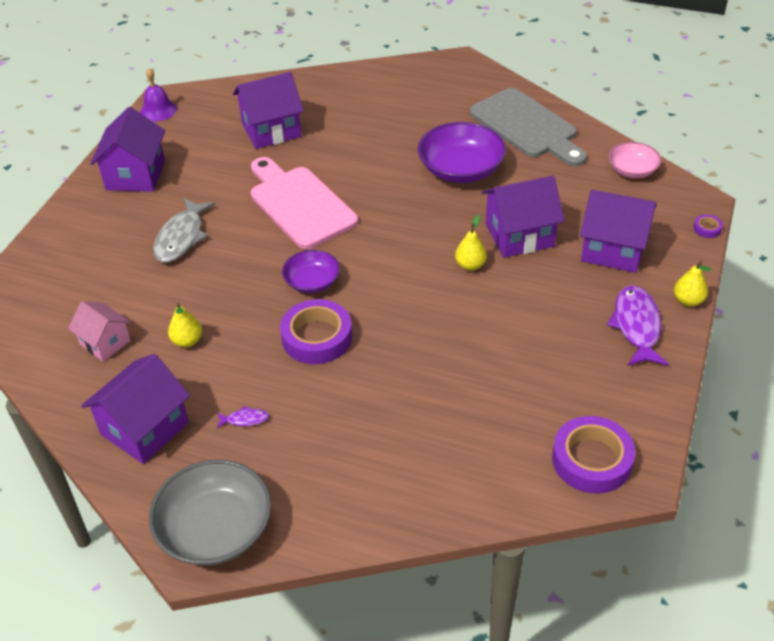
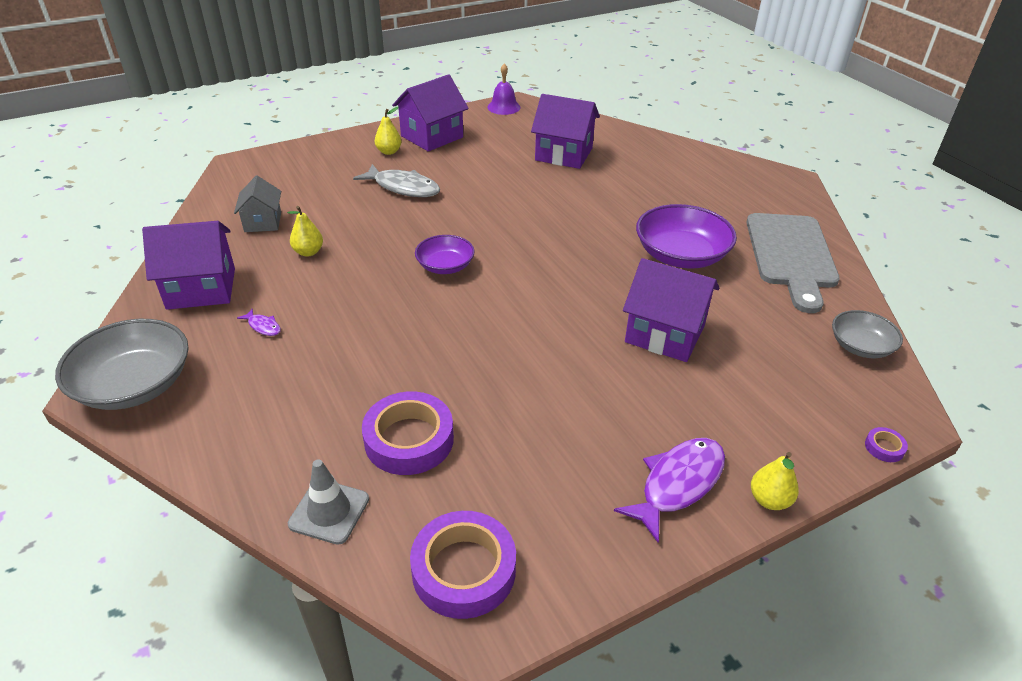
camera: 40 degrees right, 5 degrees down
(105, 342) = (263, 222): pink house -> grey house
(181, 237) = (403, 187): grey fish -> grey fish turned 120 degrees counterclockwise
(299, 204) = (513, 210): pink cutting board -> none
(317, 337) = (391, 305): purple tape -> purple tape (409, 439)
(470, 265) = (586, 330): yellow pear -> yellow pear (389, 152)
(476, 493) = (329, 511): none -> grey traffic cone
(613, 249) = (745, 401): purple house -> none
(632, 170) = (860, 346): pink bowl -> grey bowl

